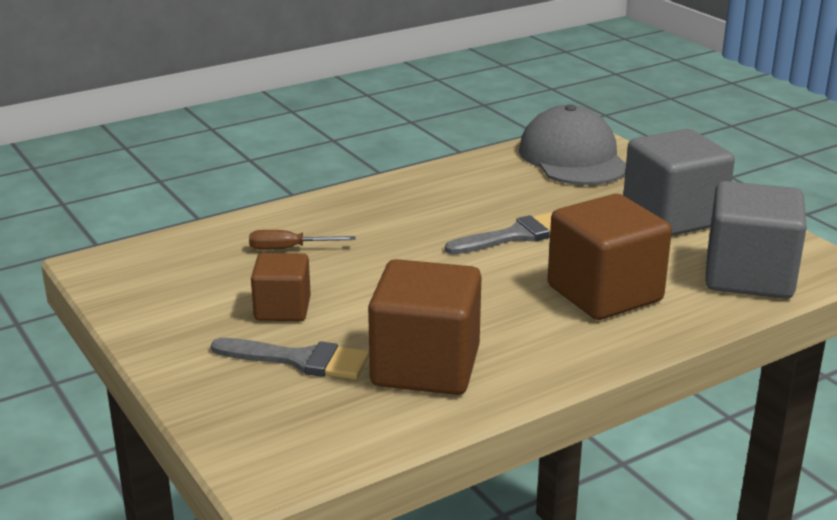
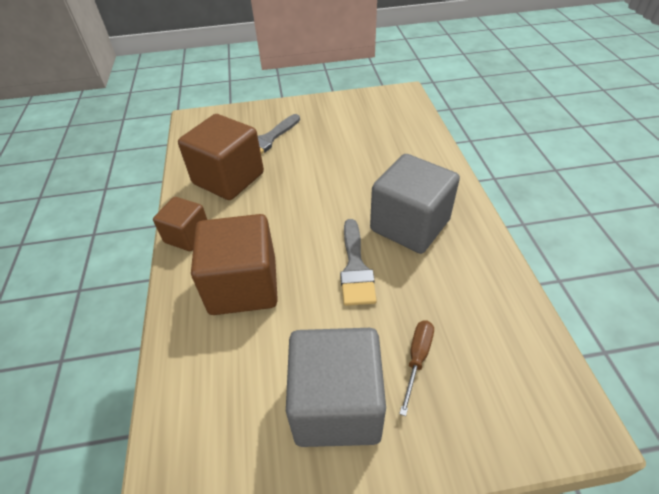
camera: 115 degrees right, 20 degrees up
(282, 309) = (320, 142): brown cube -> brown cube (187, 236)
(289, 248) = (389, 155): brown screwdriver -> brown screwdriver (417, 359)
(573, 158) = (510, 381): grey cap -> none
(749, 276) = (200, 403): grey cube -> grey cube (410, 225)

